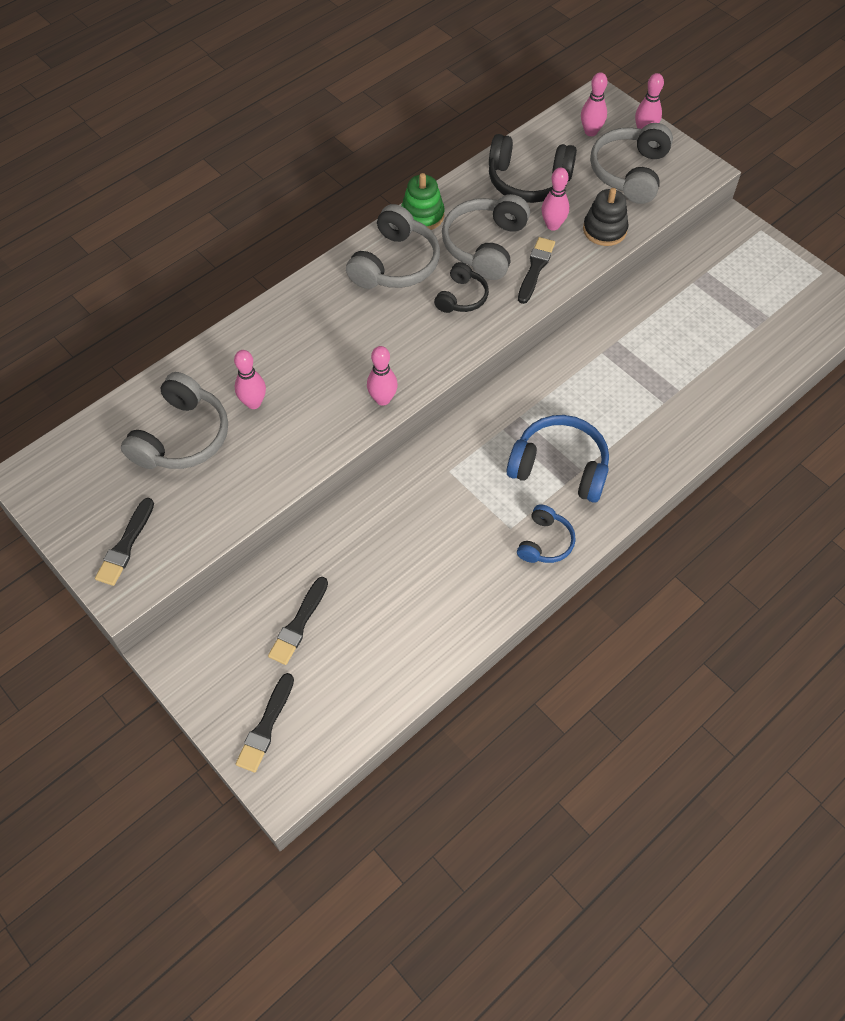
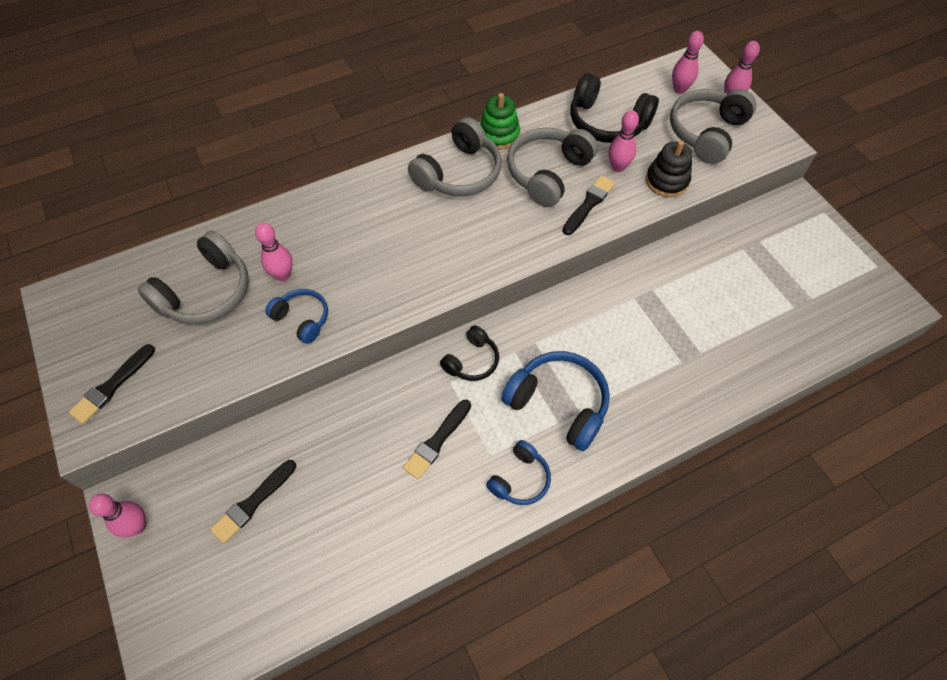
camera: 15 degrees right, 0 degrees up
(266, 726) = (181, 604): black brush -> black brush (437, 441)
(291, 440) = (302, 319): none -> blue headphones
(383, 399) = (402, 298): pink bowling pin -> pink bowling pin (138, 526)
(461, 297) = (510, 217): black headphones -> black headphones (472, 361)

